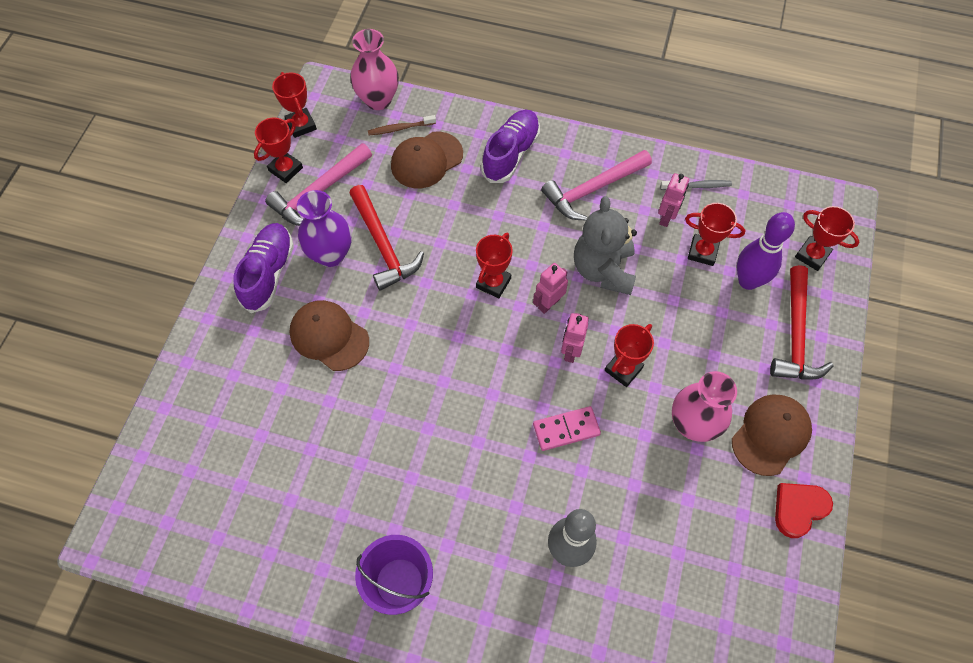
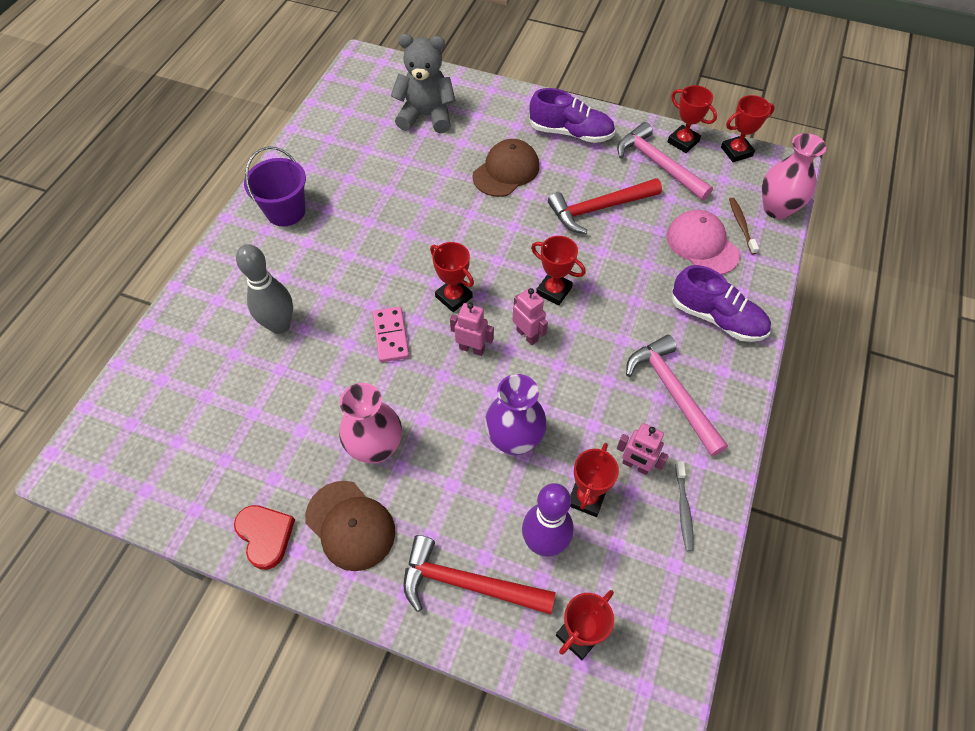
camera: 95 degrees right, 5 degrees down
(331, 254) = (589, 172): purple vase -> purple vase (514, 440)
(426, 160) = (702, 245): brown cap -> pink cap
(603, 270) = (565, 389): grey teddy bear -> grey teddy bear (426, 116)
(623, 369) = (446, 392): red trophy -> red trophy (453, 297)

